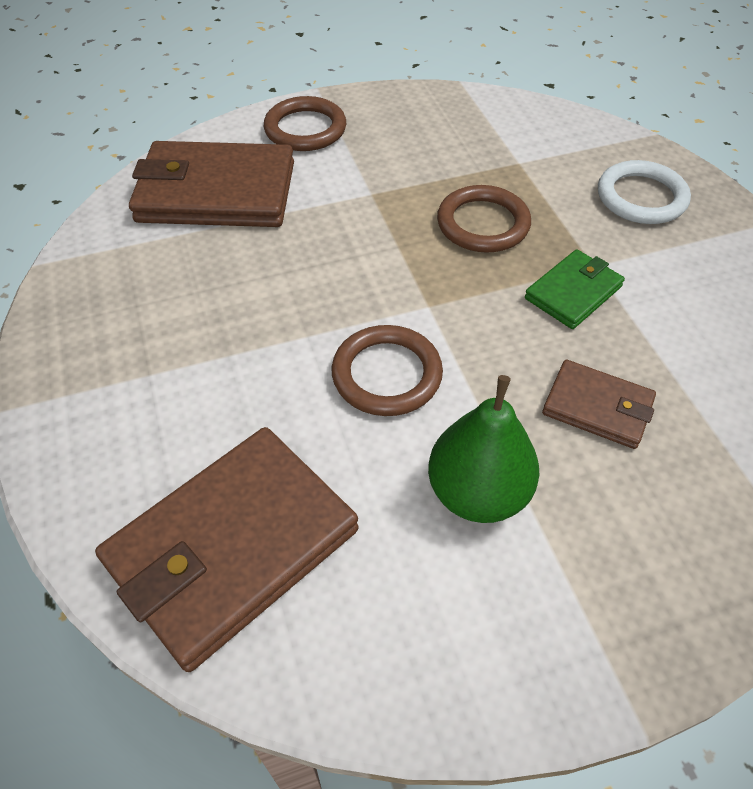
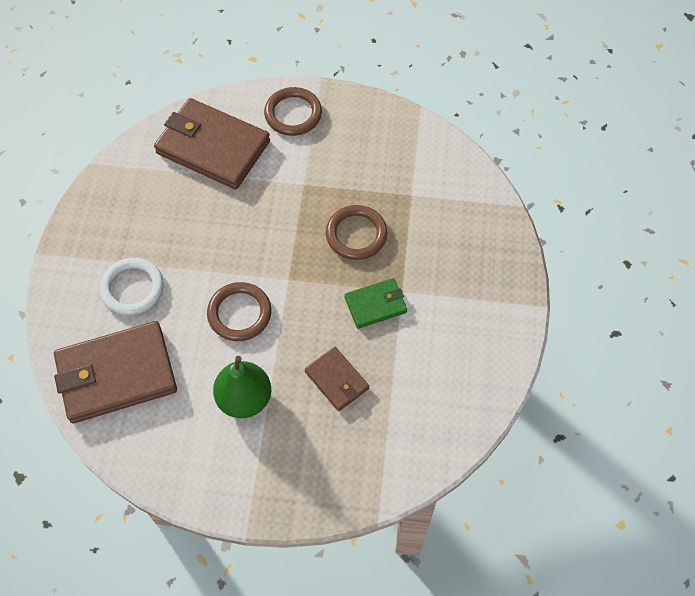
camera: 25 degrees right, 10 degrees up
(641, 197) = (469, 254): white ring -> white ring (132, 288)

